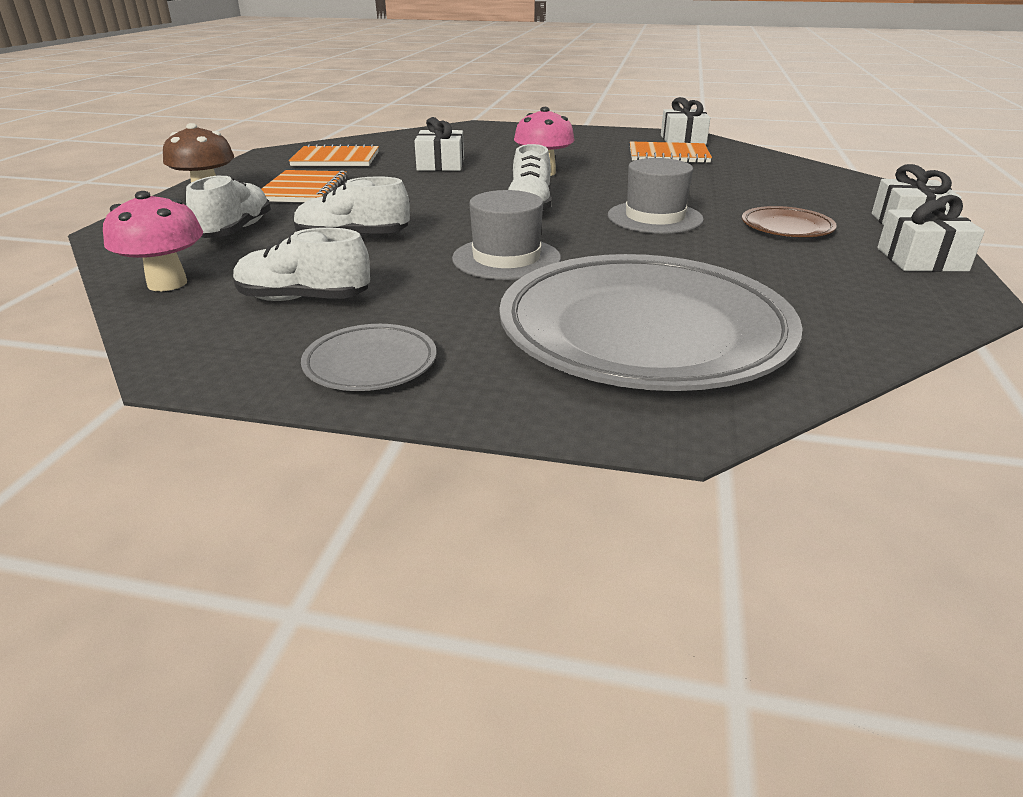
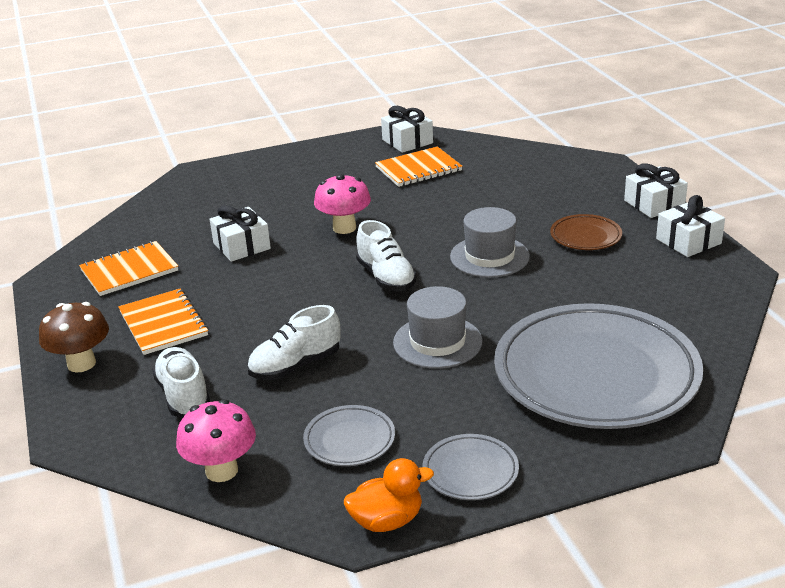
camera: 30 degrees left, 0 degrees up
(221, 372) = (387, 521): none -> orange duck
(304, 299) = (349, 440): white shoe -> grey plate

